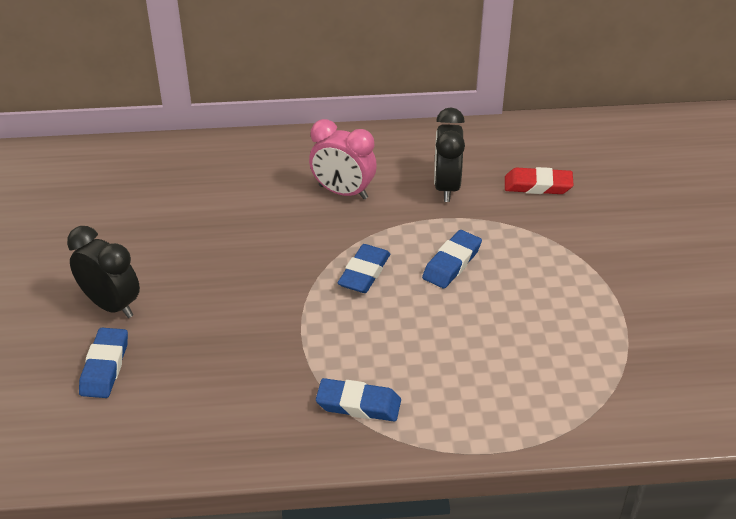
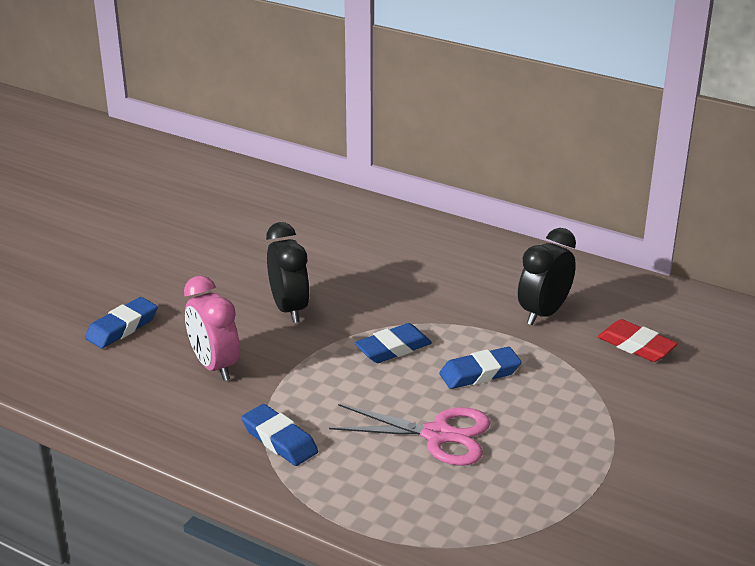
camera: 35 degrees right, 10 degrees down
(111, 305) = (171, 289): black clock -> black clock (289, 309)
(343, 192) = (443, 282): pink clock -> pink clock (214, 366)
(474, 334) = (437, 435): none -> pink scissors

